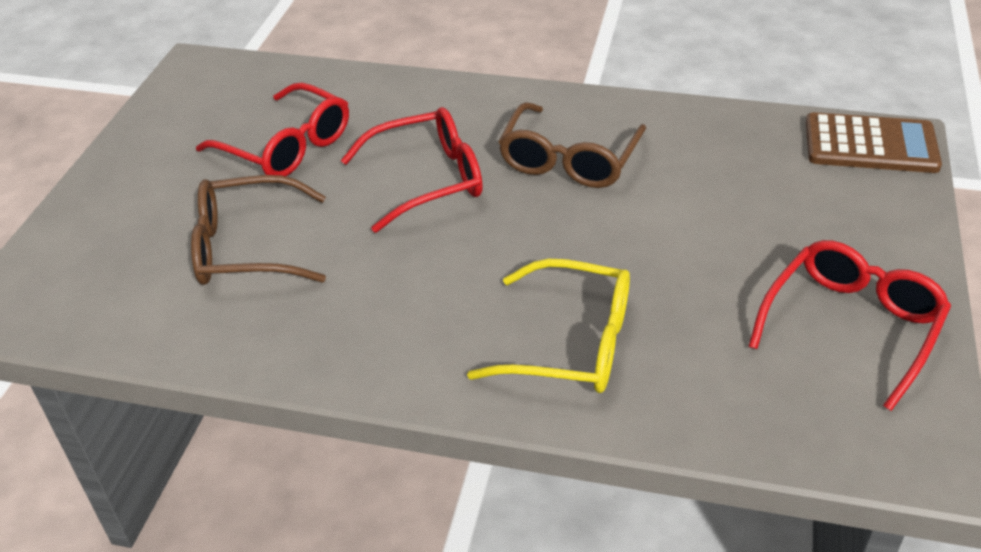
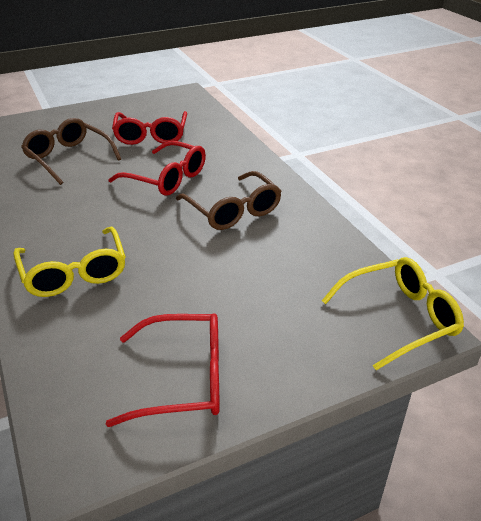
camera: 50 degrees right, 5 degrees down
(569, 160) = (233, 210): brown glasses -> brown glasses turned 105 degrees counterclockwise
(870, 144) = (399, 318): brown calculator -> yellow glasses

